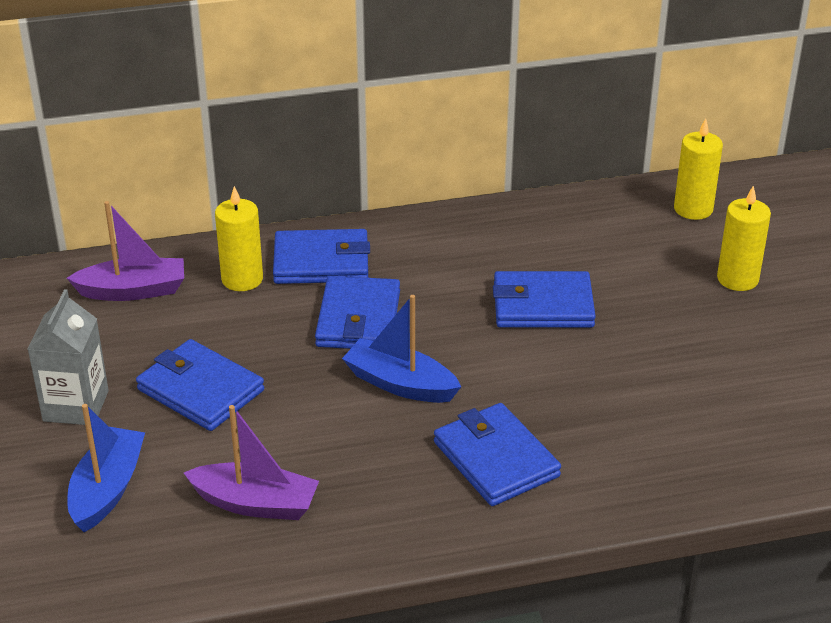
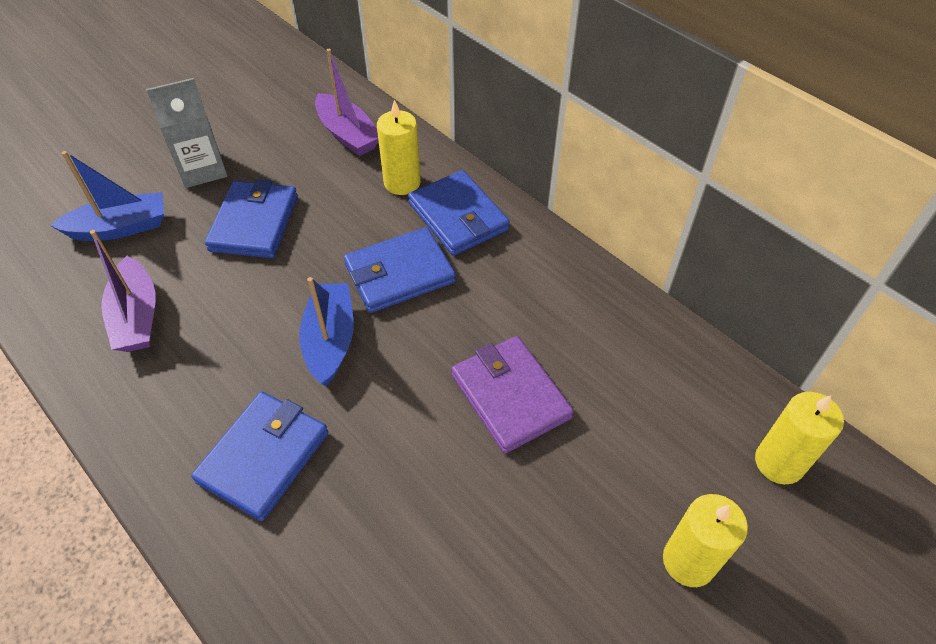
camera: 60 degrees right, 15 degrees up
(543, 305) = (510, 396): blue wallet -> purple wallet

